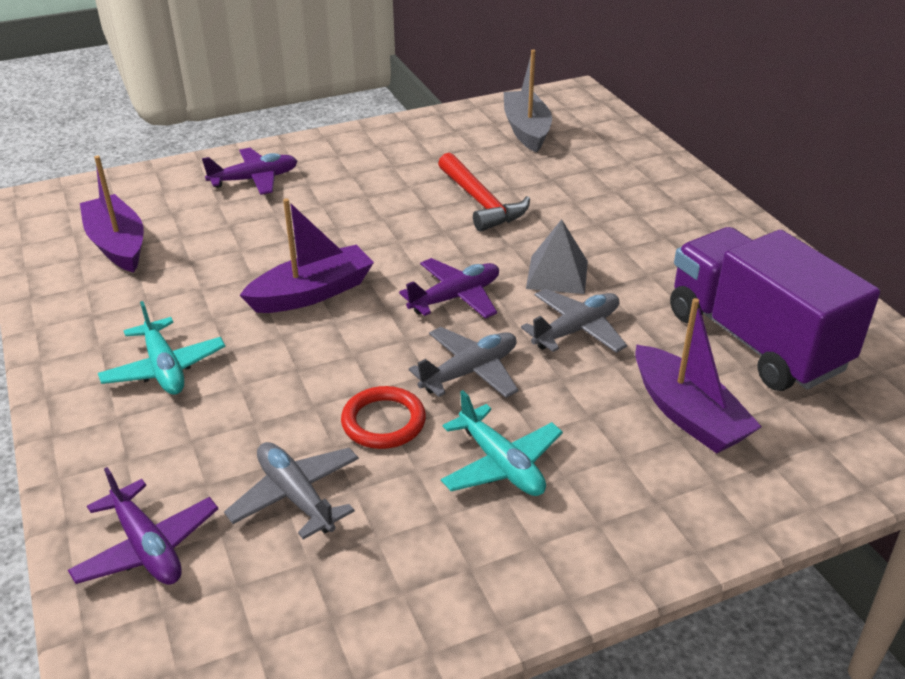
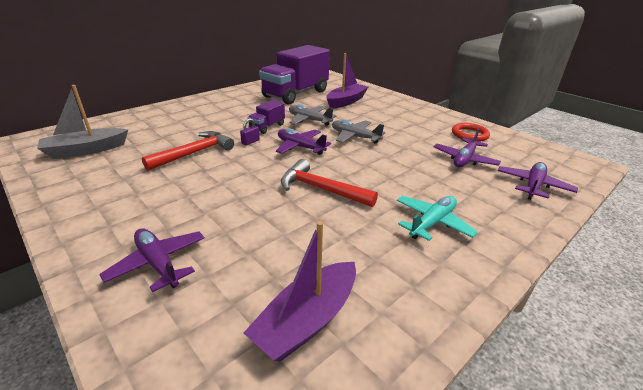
camera: 110 degrees left, 5 degrees down
(296, 496) = (464, 159): grey plane -> purple plane
(312, 293) = (321, 189): purple boat -> red hammer
(383, 422) = (404, 149): red ring -> red ring (469, 134)
(499, 251) = (250, 142): none -> purple padlock
(501, 464) = (401, 125): turquoise plane -> none
(557, 274) = (267, 127): grey pyramid -> purple truck

